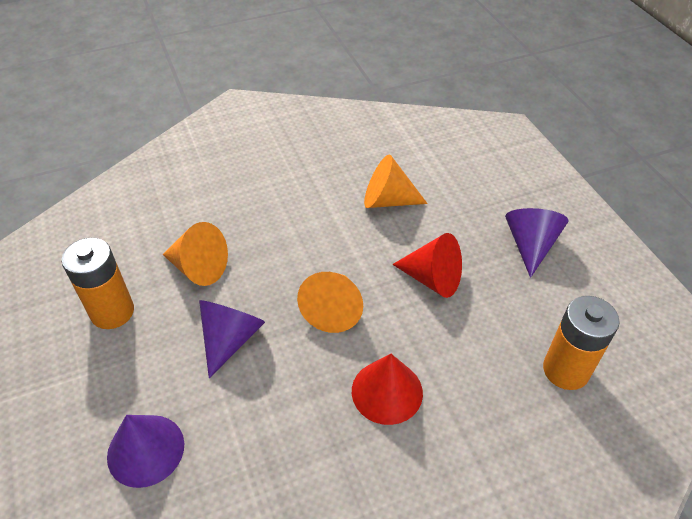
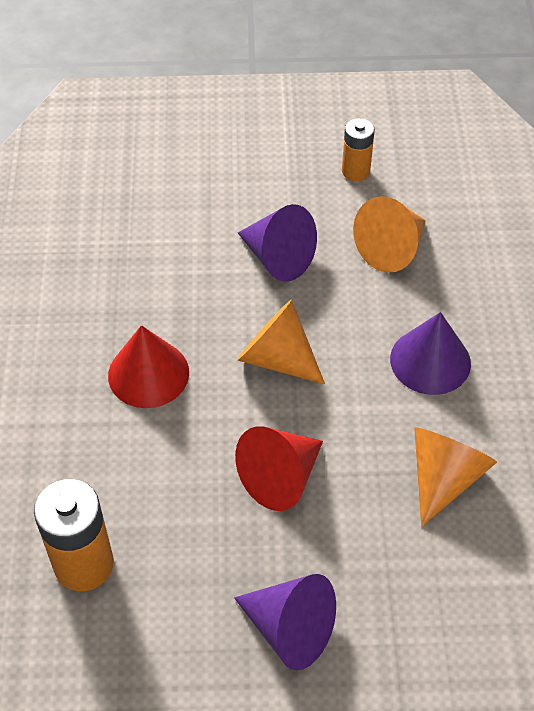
camera: 110 degrees right, 5 degrees up
(112, 312) = (355, 171): orange battery -> orange battery, size x0.61
(145, 450) = (183, 178): purple cone -> purple cone (430, 361)

